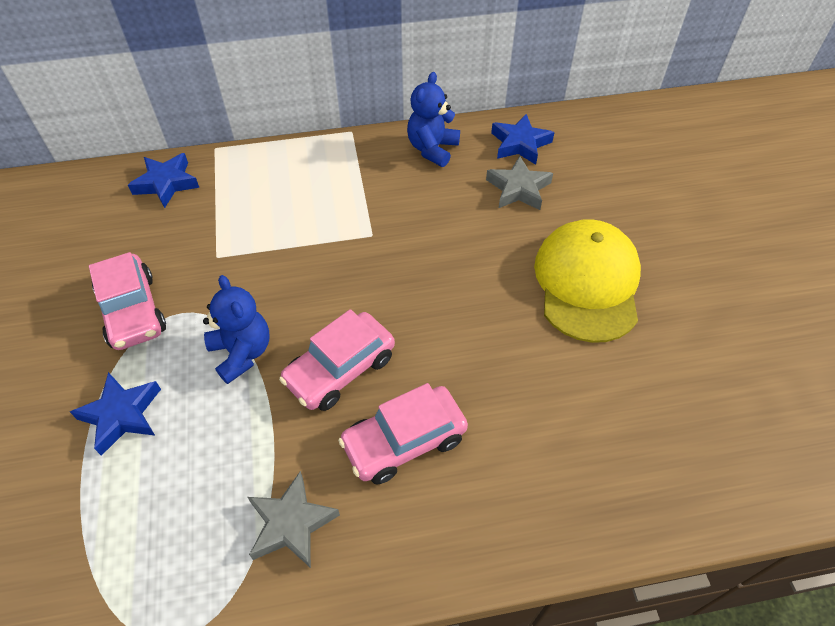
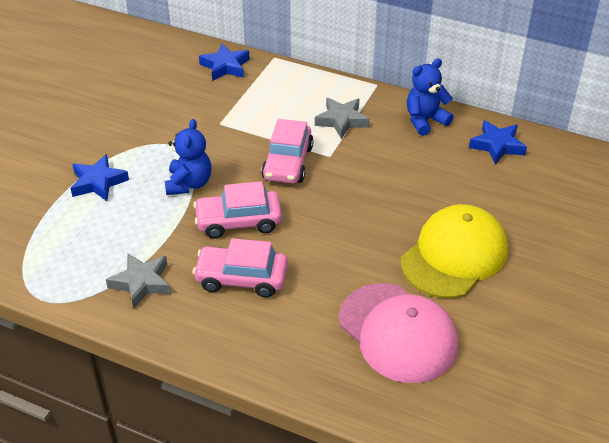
camera: 35 degrees right, 10 degrees down
(132, 311) = (147, 131): pink car -> pink car (287, 163)
(518, 189) = (464, 174): grey star -> grey star (342, 121)
(615, 404) = (398, 332): none -> pink cap

